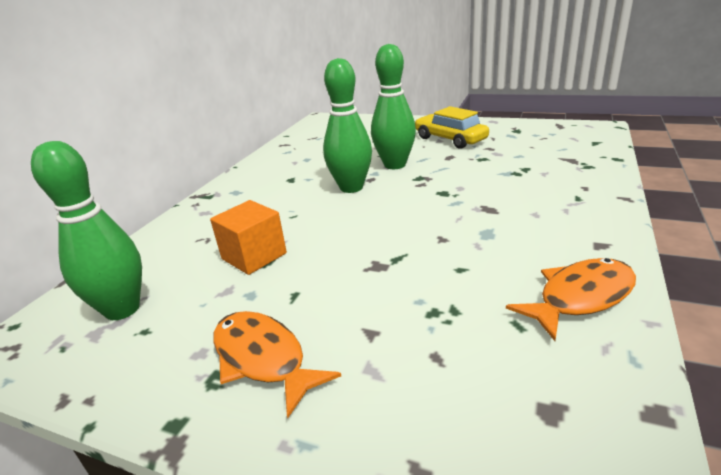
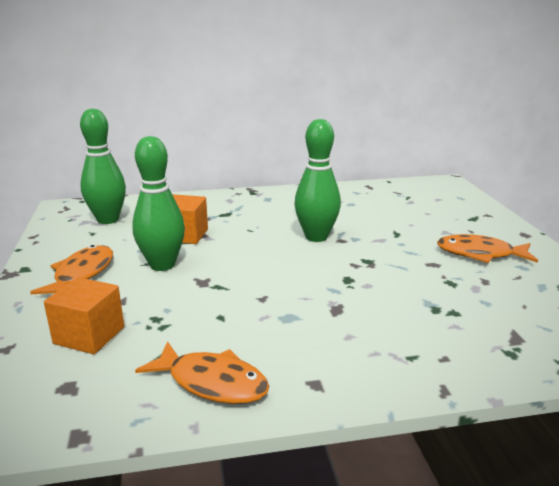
camera: 55 degrees right, 5 degrees down
(395, 165) = (382, 242): green bowling pin -> green bowling pin (162, 265)
(437, 374) = (89, 335): none -> orange cube
(450, 139) = (480, 254): yellow car -> orange fish

